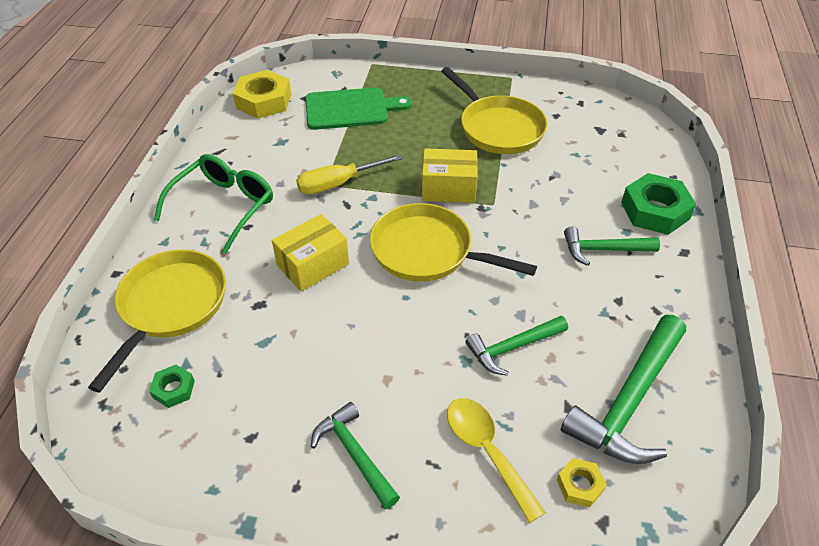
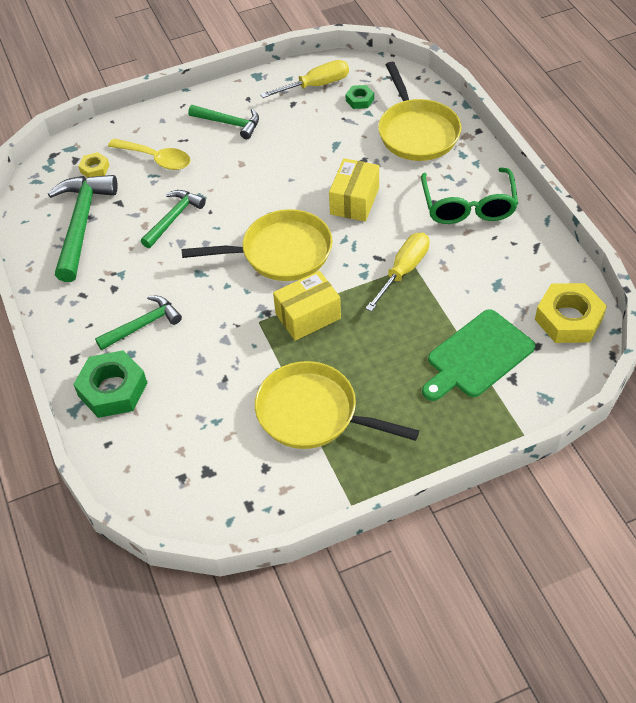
camera: 150 degrees right, 5 degrees up
(195, 450) = (316, 85): none -> yellow screwdriver

